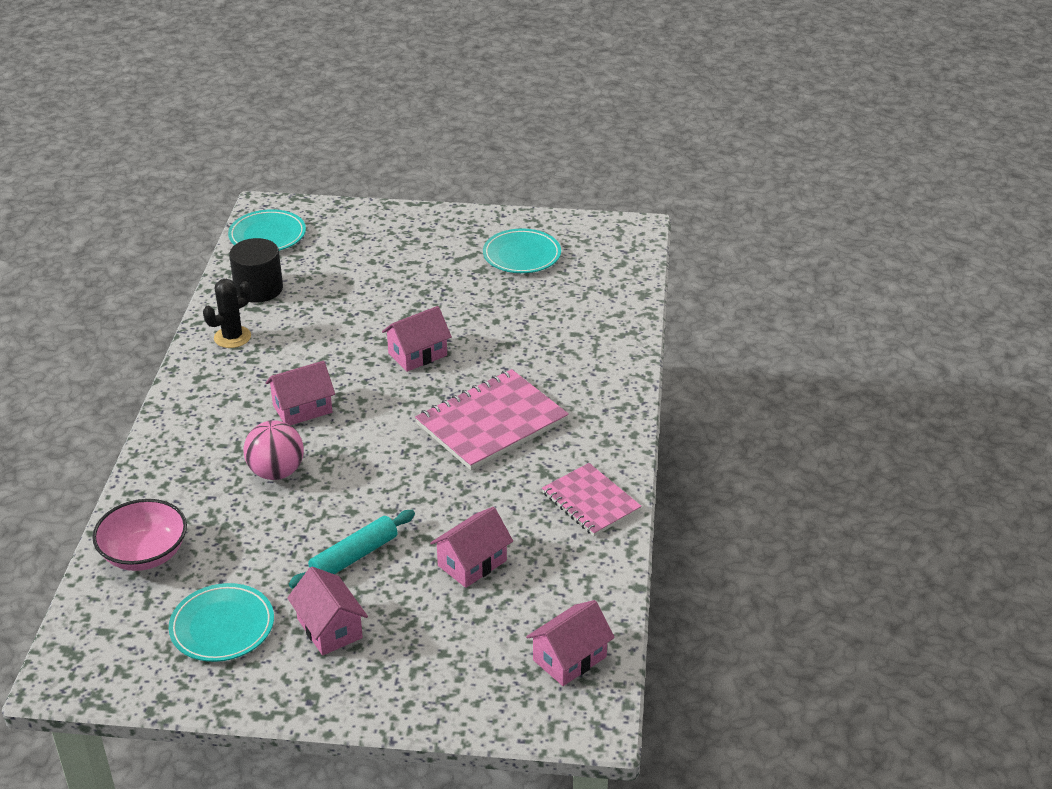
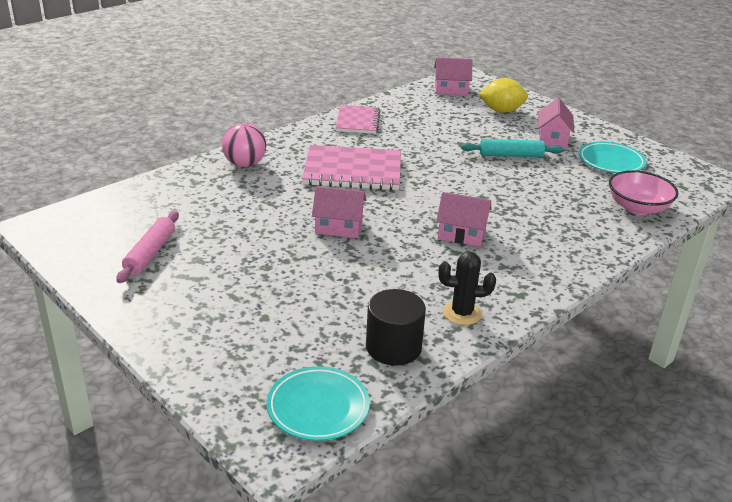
camera: 140 degrees left, 5 degrees down
(276, 472) = (517, 209): pink ball -> pink ball (245, 164)
(449, 651) = (501, 111): none -> yellow lemon
(472, 563) = (451, 128): pink house -> none
(521, 255) = (150, 253): turquoise plate -> pink rolling pin

